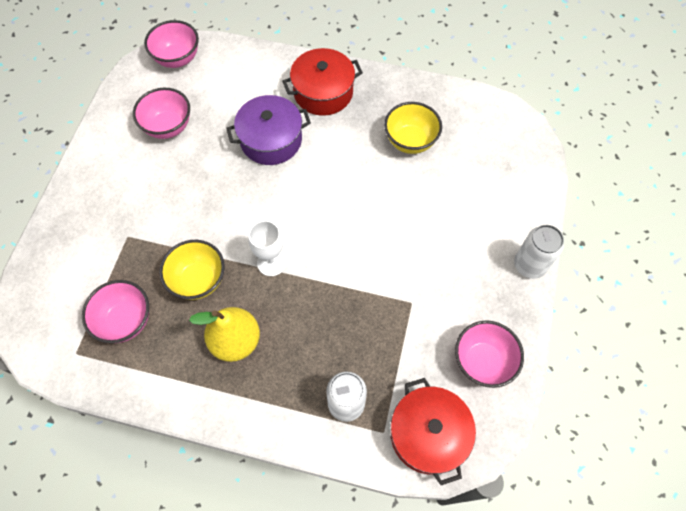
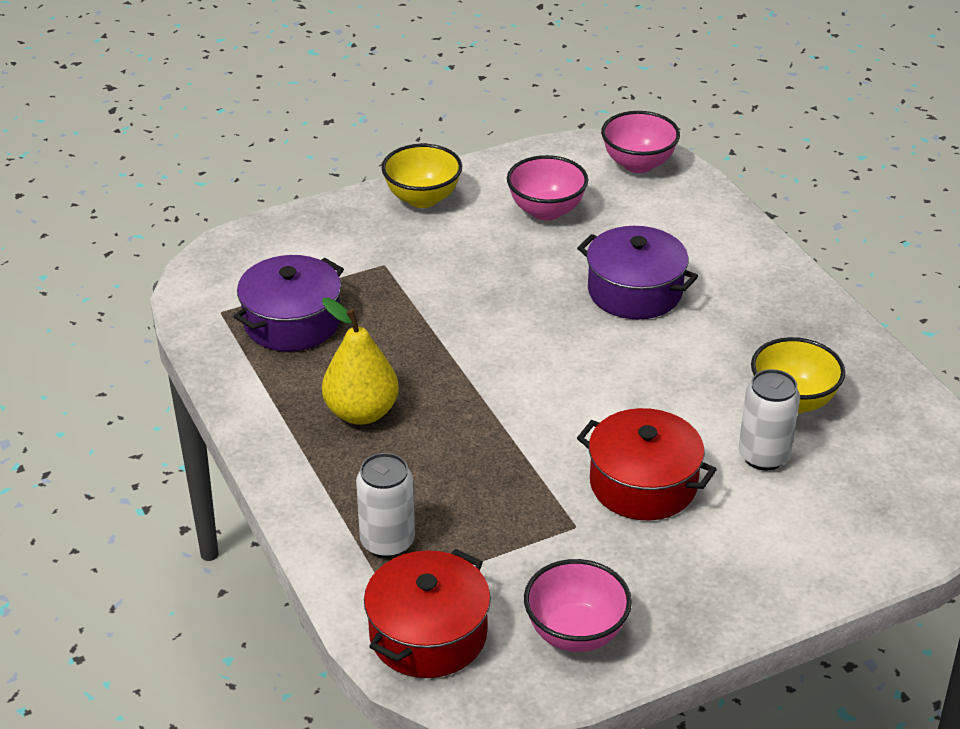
camera: 50 degrees right, 25 degrees down
(126, 321) = (292, 322): pink bowl -> purple pot
(198, 280) = (397, 343): yellow bowl -> yellow bowl (422, 198)
(271, 262) = (484, 383): white goblet -> none
(323, 92) = (755, 292): red pot -> red pot (643, 484)
(529, 265) = (763, 607): white can -> white can (763, 456)

